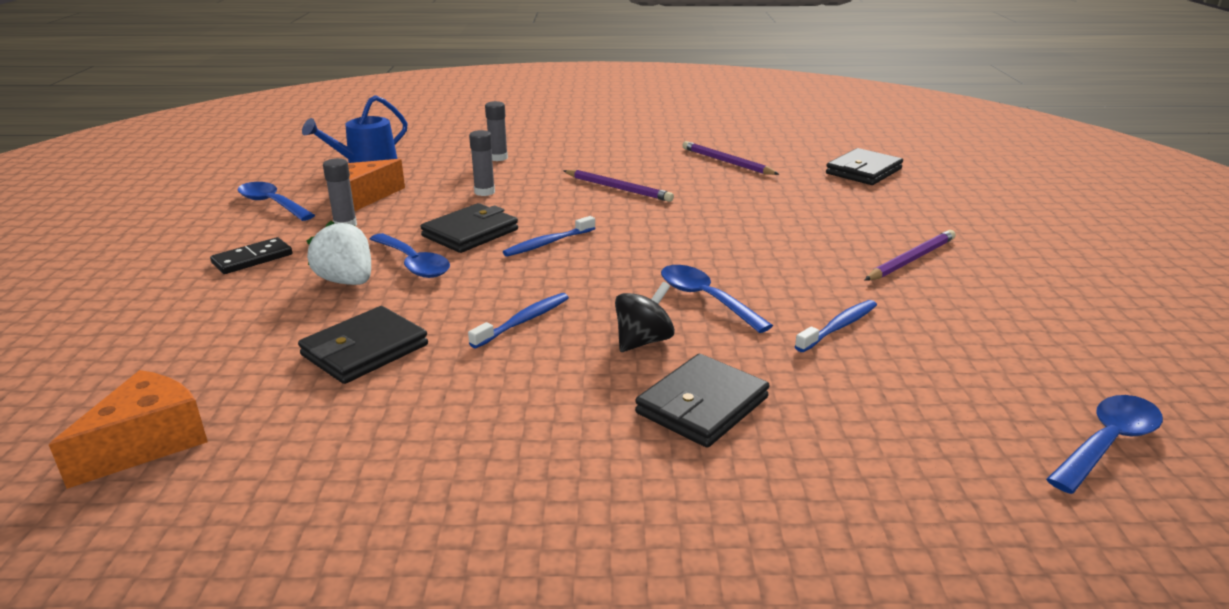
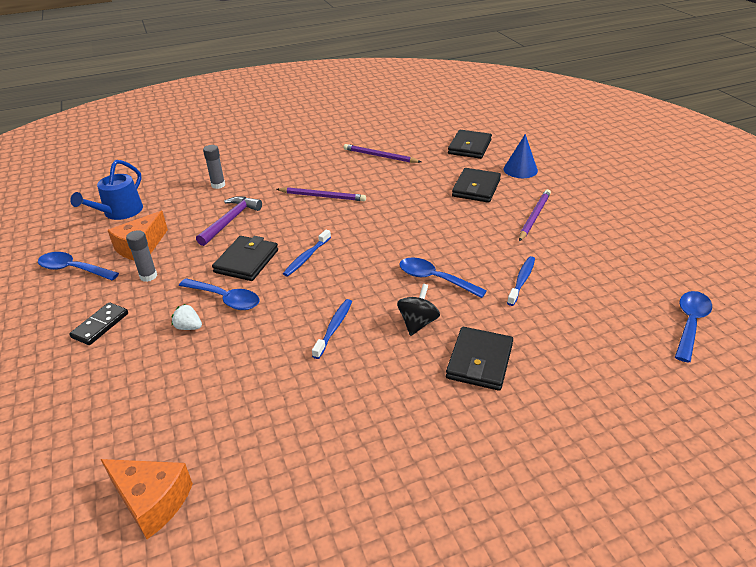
camera: 20 degrees left, 10 degrees up
(148, 443) = (152, 501): orange cheese -> orange cheese turned 105 degrees clockwise
(347, 281) = (188, 327): white strawberry -> white strawberry, size x0.58
(365, 350) = (245, 381): black wallet -> black wallet (476, 188)
(484, 192) = (230, 220): grey glue stick -> purple hammer
(925, 206) = (520, 170): none -> blue cone

